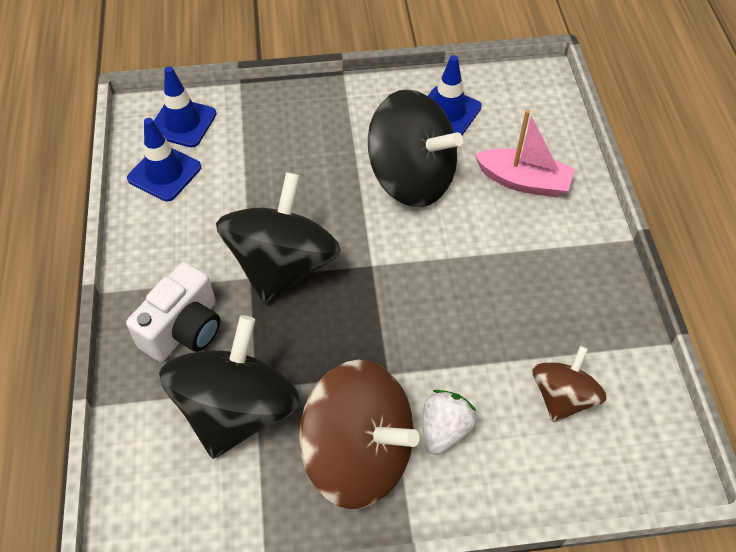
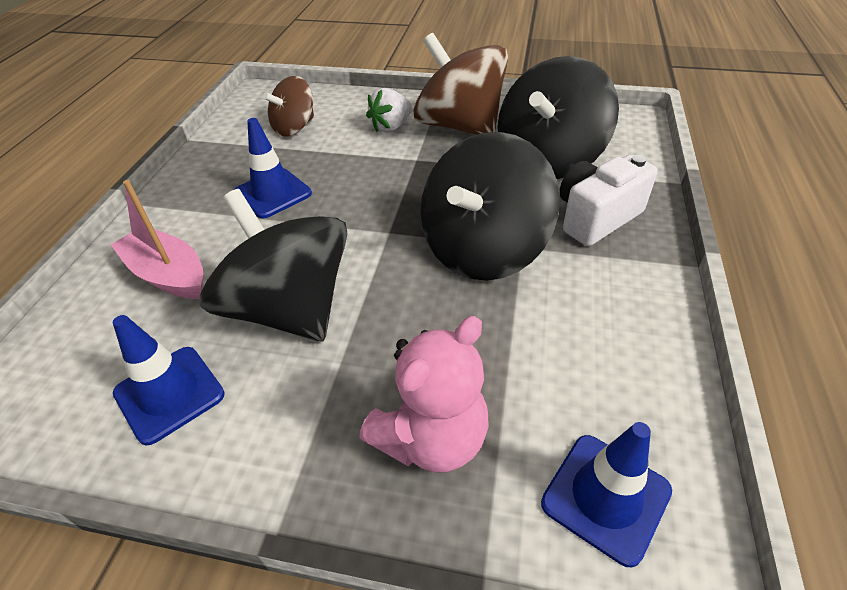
camera: 160 degrees left, 10 degrees down
(164, 173) = (632, 400): blue traffic cone -> blue traffic cone (272, 193)
(281, 126) = (431, 438): none -> pink teddy bear

